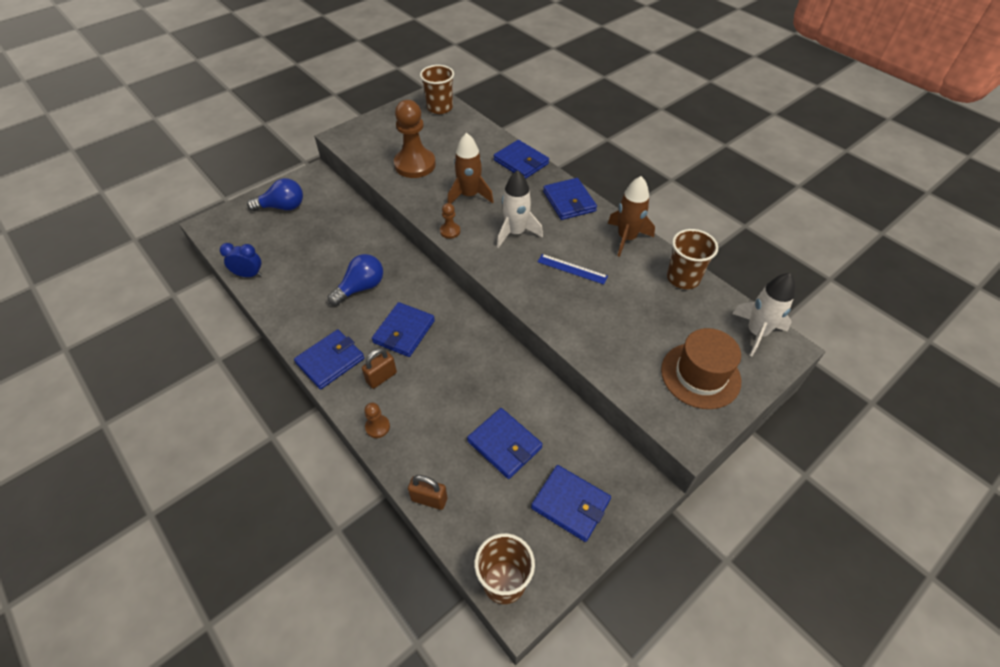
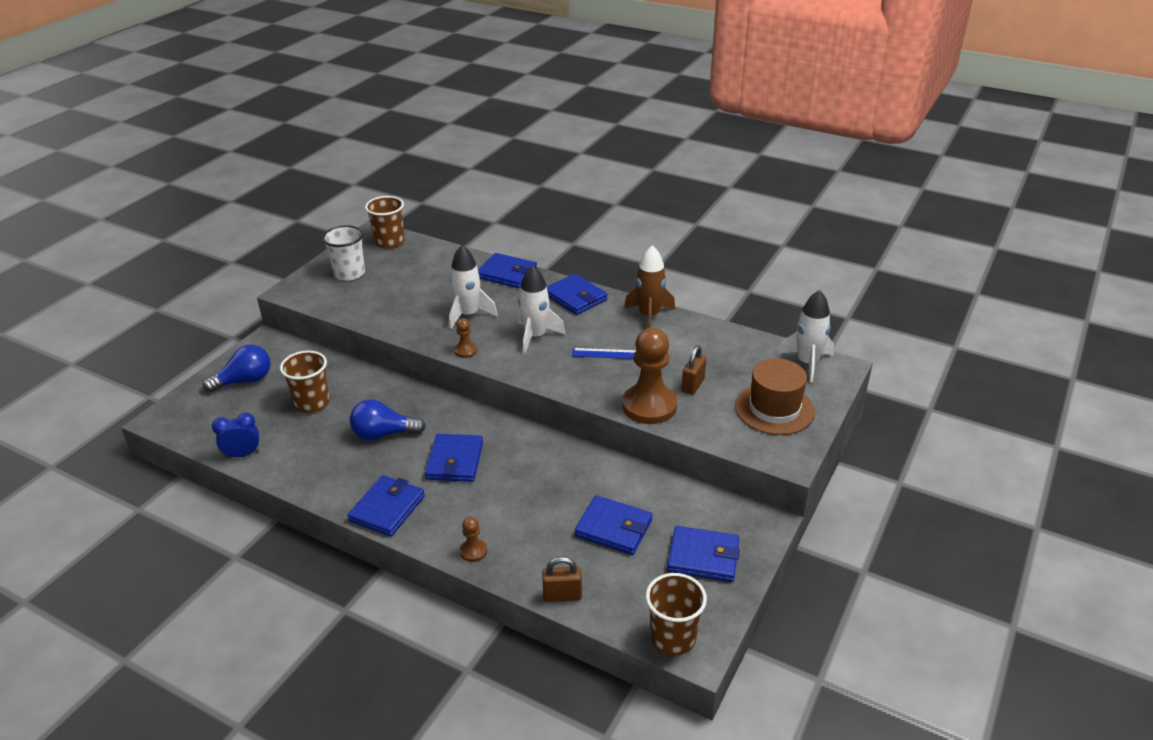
camera: 20 degrees left, 15 degrees down
(361, 288) = (383, 434): blue light bulb -> blue light bulb turned 120 degrees counterclockwise
(381, 377) = (453, 507): brown padlock -> brown padlock (693, 385)
(394, 130) = (349, 273): none -> white cup
(415, 165) = (392, 300): brown pawn -> brown pawn (649, 406)
(469, 195) = (468, 315): brown rocket -> white rocket
(683, 278) = (719, 336): brown cup -> brown cup (312, 403)

